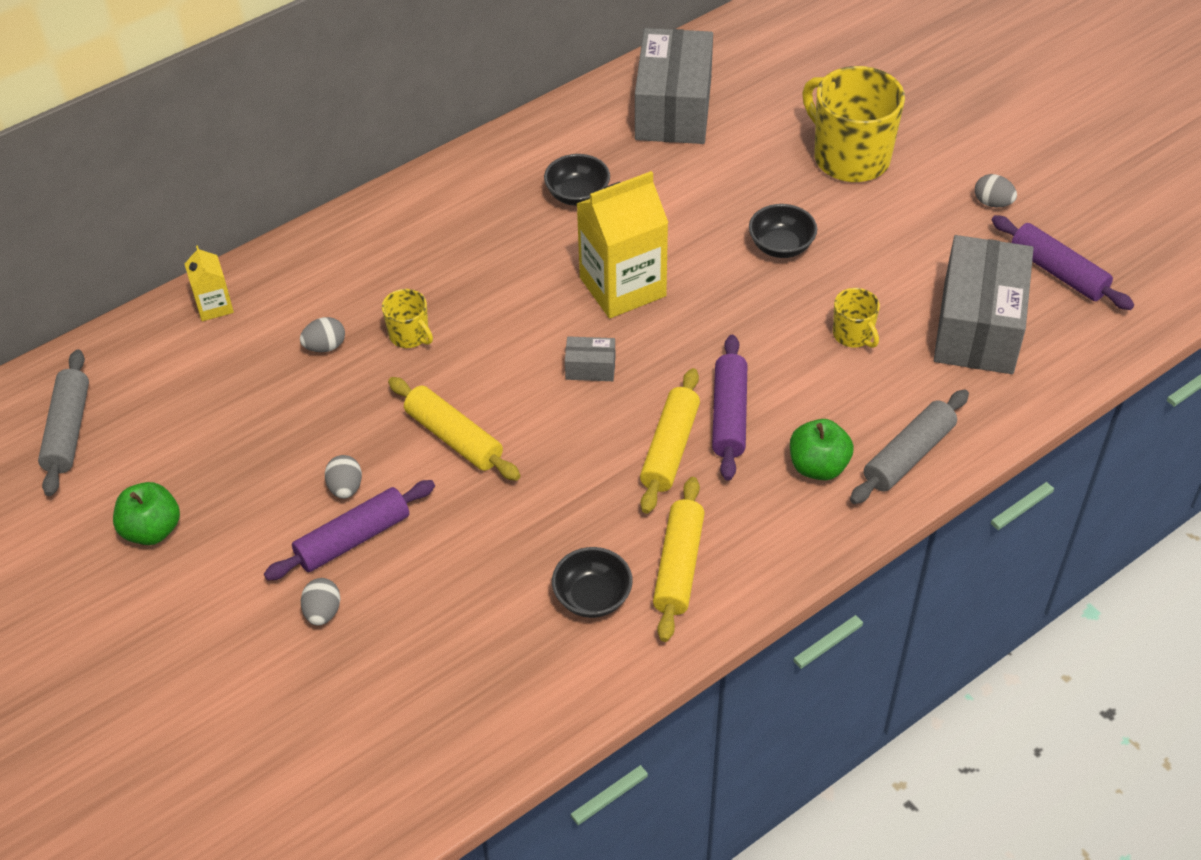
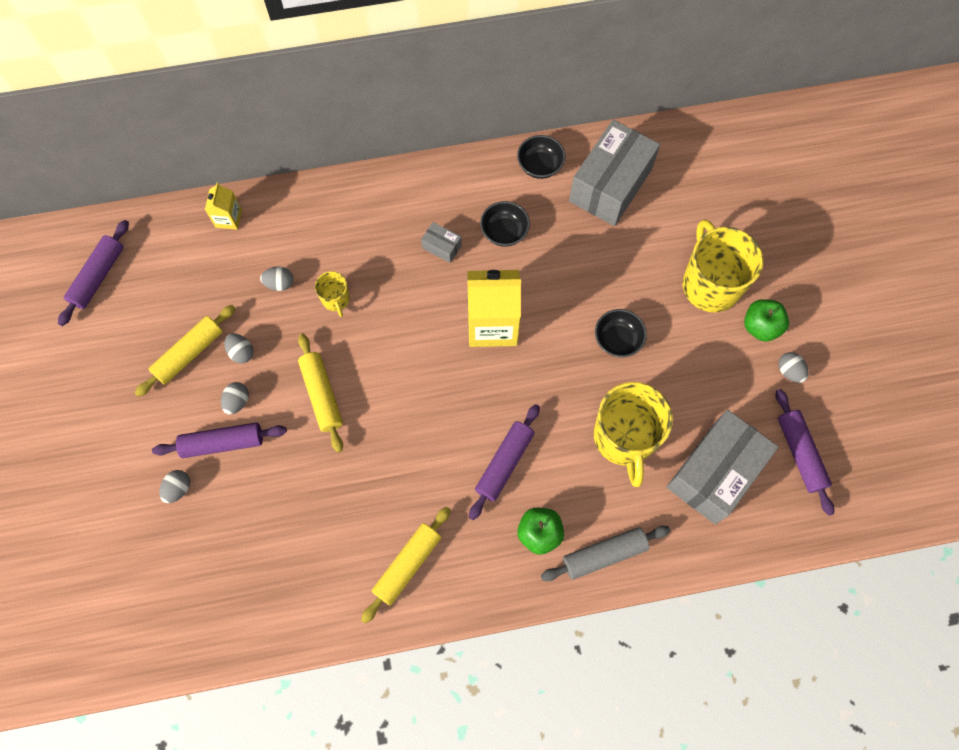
camera: 25 degrees right, 20 degrees up
(68, 430) = (98, 276): grey rolling pin -> purple rolling pin
(152, 530) = (111, 377): green apple -> green apple (760, 327)
(318, 435) = (241, 352): none -> grey egg
(590, 368) = (436, 381): grey box -> grey box (442, 247)
(592, 597) = (342, 561): black bowl -> black bowl (540, 166)
(670, 448) = (452, 471): yellow rolling pin -> yellow rolling pin (189, 354)
(853, 335) = (624, 438): yellow mug -> yellow mug, size x2.09

